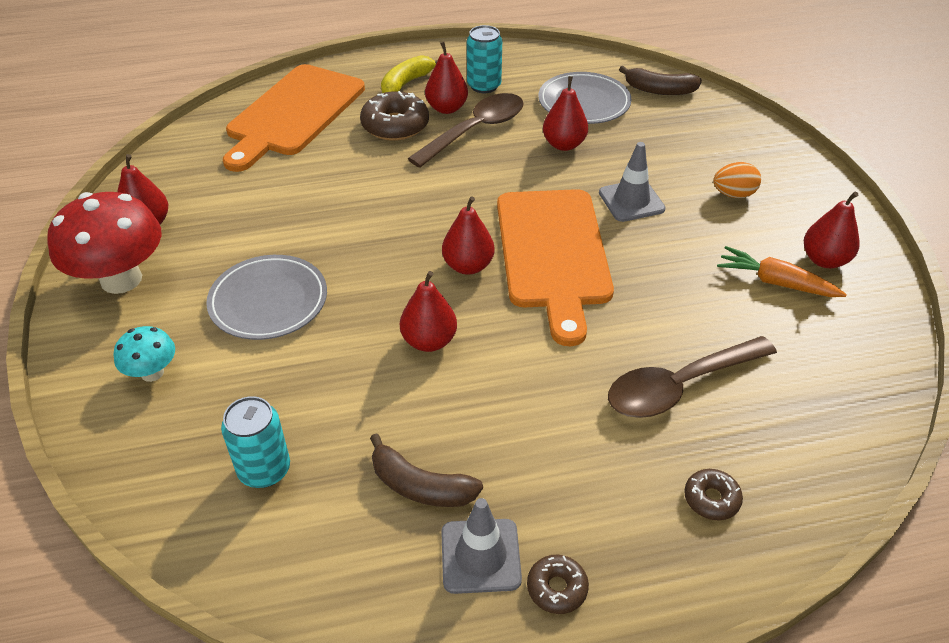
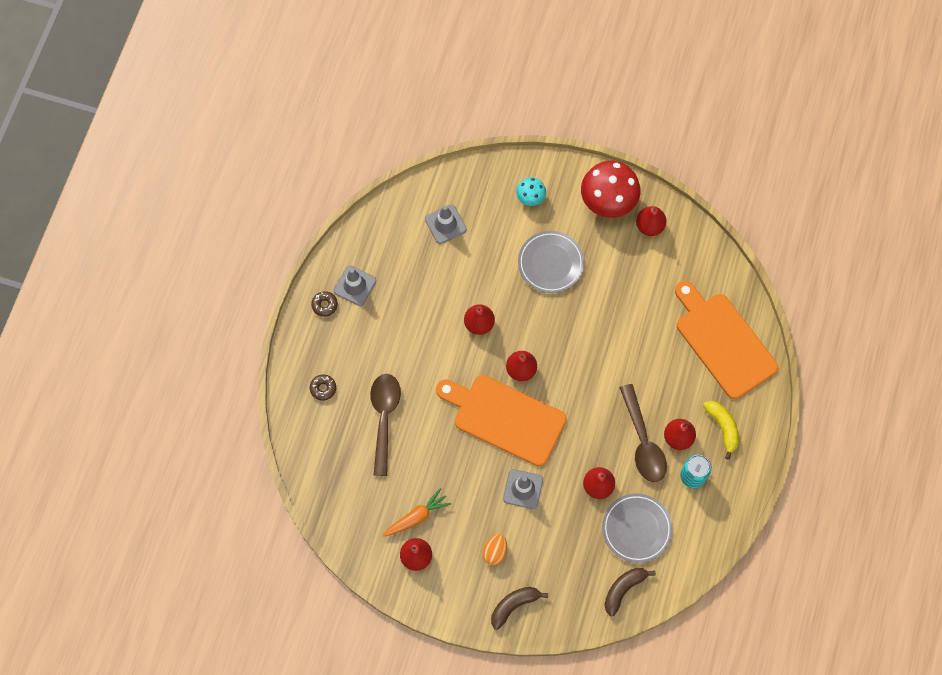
camera: 120 degrees right, 25 degrees up
(264, 470) = (445, 224): turquoise can -> grey traffic cone
(395, 125) = (675, 396): brown donut -> none
(420, 486) = (400, 280): brown banana -> brown banana (514, 605)

